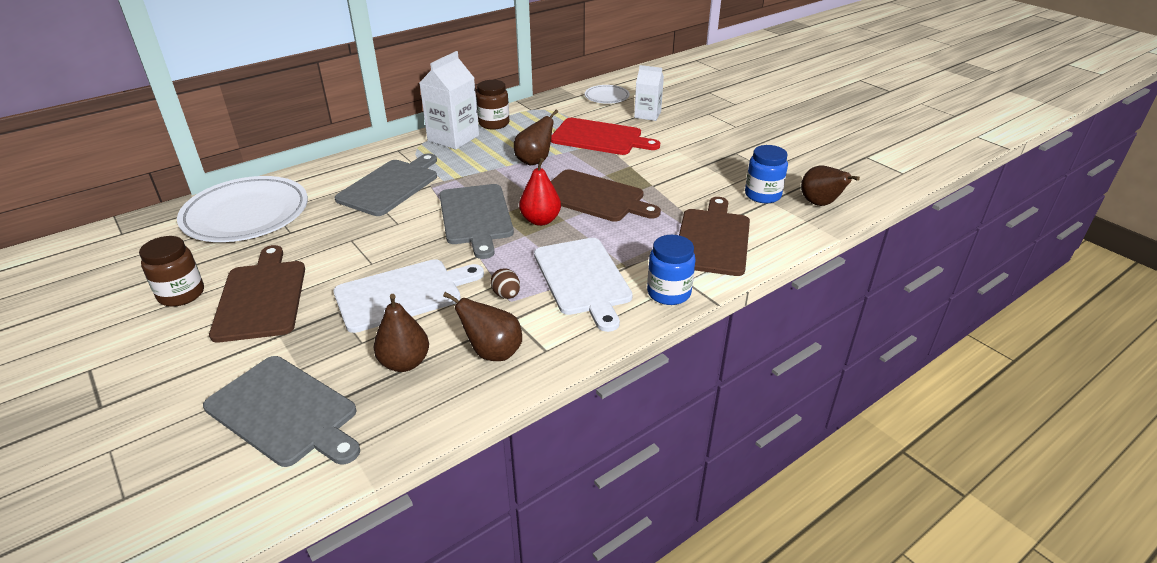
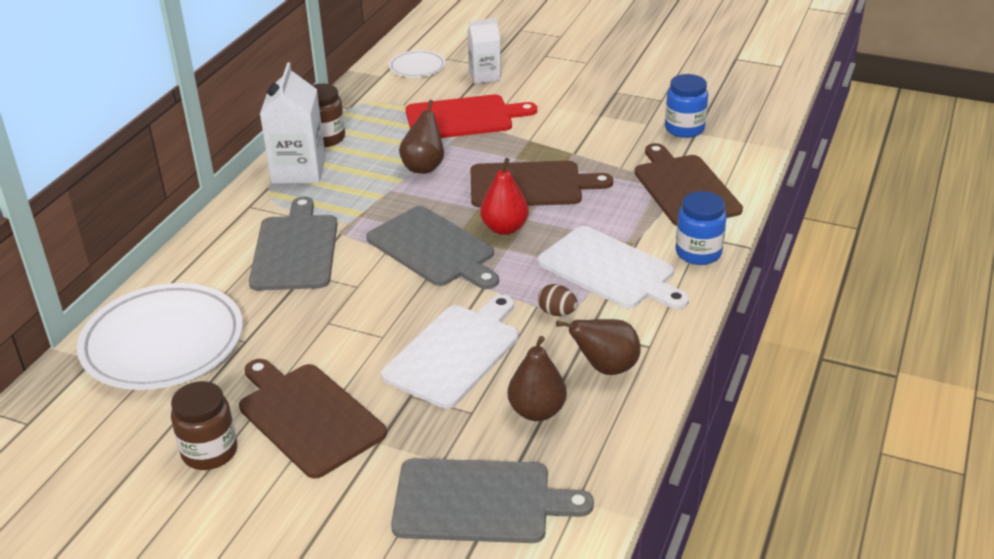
camera: 30 degrees left, 0 degrees up
(820, 204) = (741, 120): brown pear -> none

